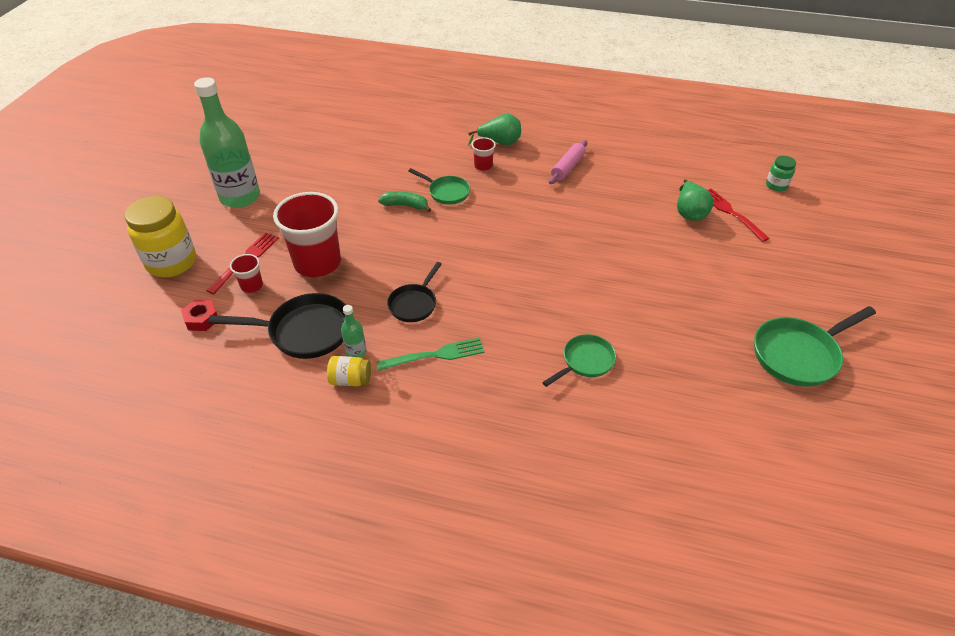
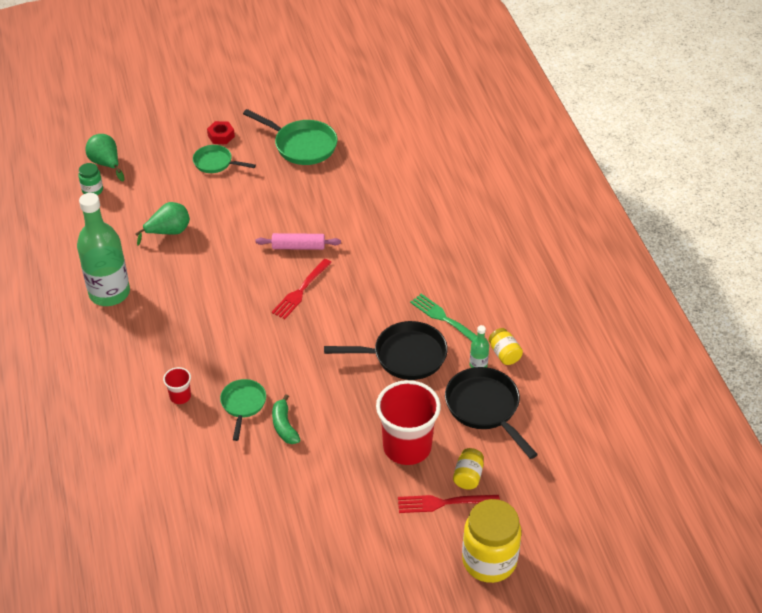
camera: 120 degrees left, 0 degrees up
(202, 319) = (528, 485): red nut -> red nut (221, 136)
(240, 197) = (363, 574): green bottle -> green bottle (109, 293)
(252, 286) = (468, 476): red cup -> yellow jar
(414, 304) = (404, 356): black pan -> black pan, size x1.62
(499, 143) = (128, 401): green pear -> green pear (106, 164)
(567, 167) = (144, 332): pink rolling pin -> pink rolling pin (298, 247)
(585, 361) = (387, 240): green pan -> green pan (215, 163)
(731, 213) = (153, 208): red fork -> red fork (301, 290)

